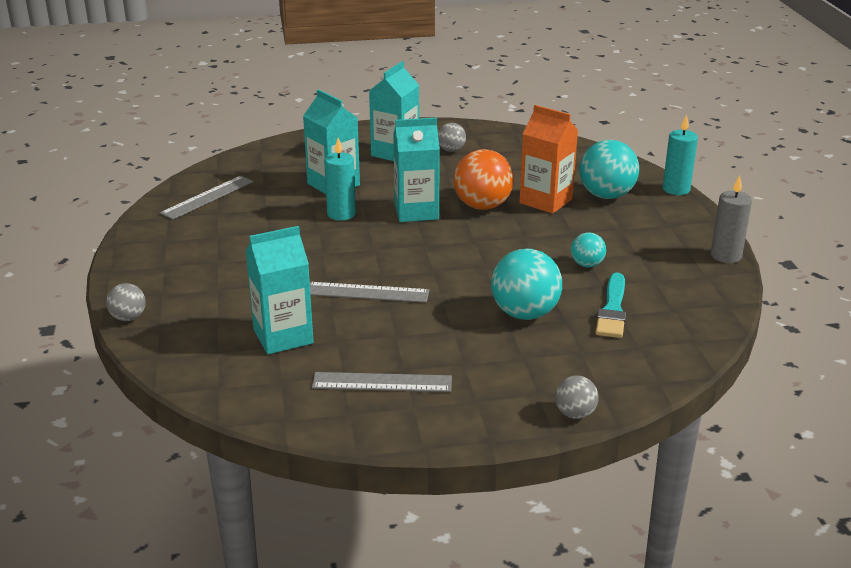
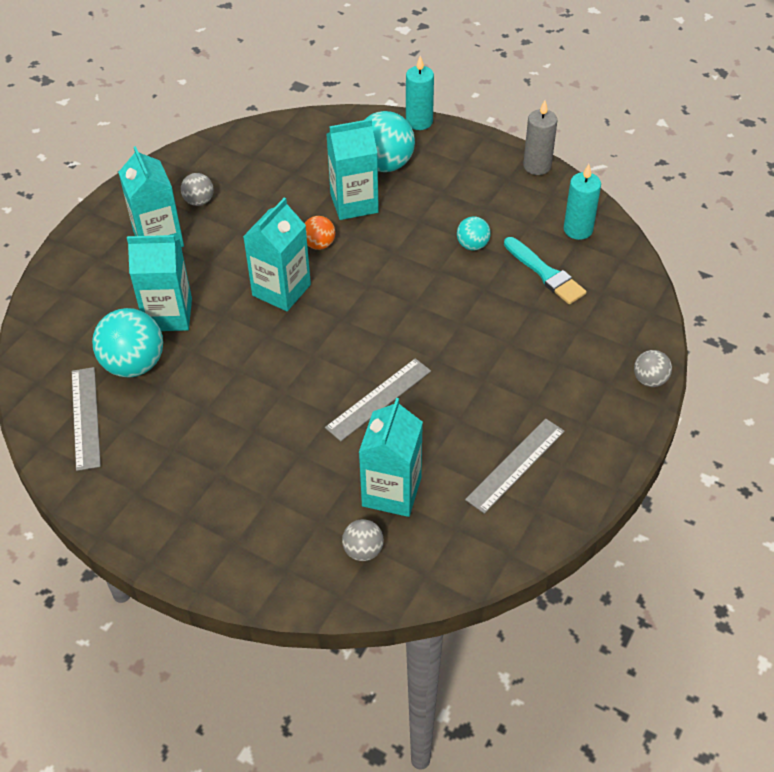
camera: 50 degrees left, 20 degrees up
(128, 318) = (252, 588): grey ball -> grey ball (363, 550)
(341, 214) = (230, 340): turquoise candle -> turquoise candle (578, 229)
(482, 206) = (319, 244): orange ball -> orange ball, size x0.53
(525, 313) = (503, 324): turquoise ball -> turquoise ball (134, 364)
(546, 201) = (354, 203): orange carton -> turquoise carton

